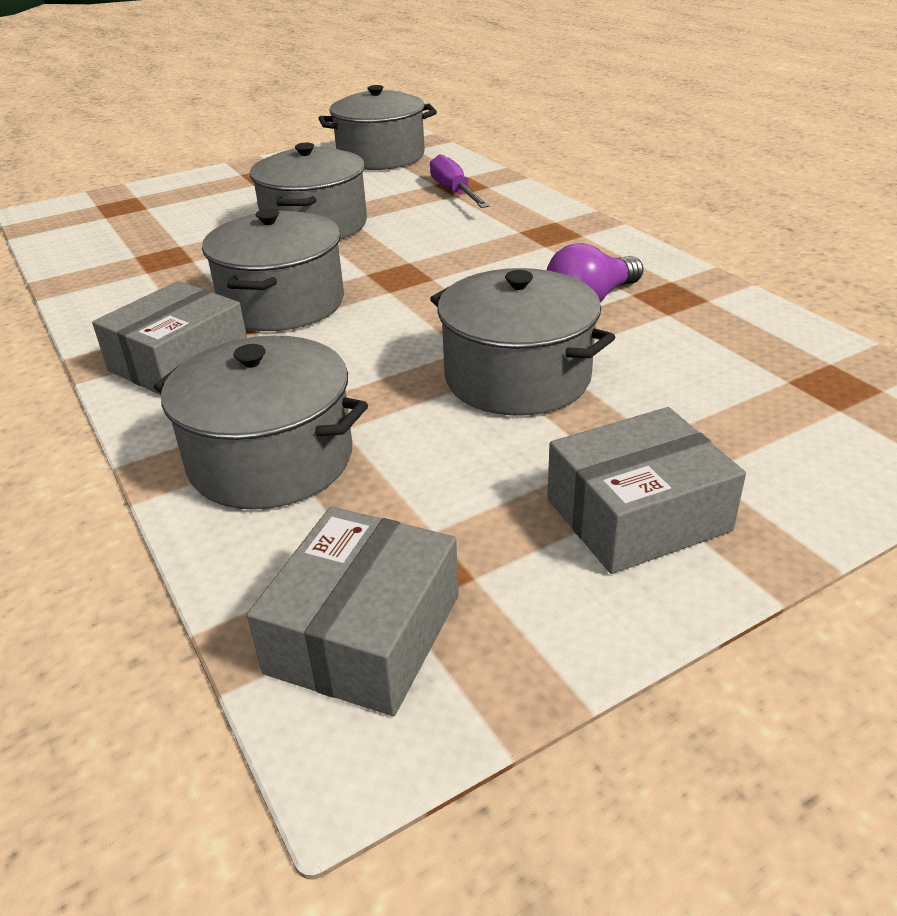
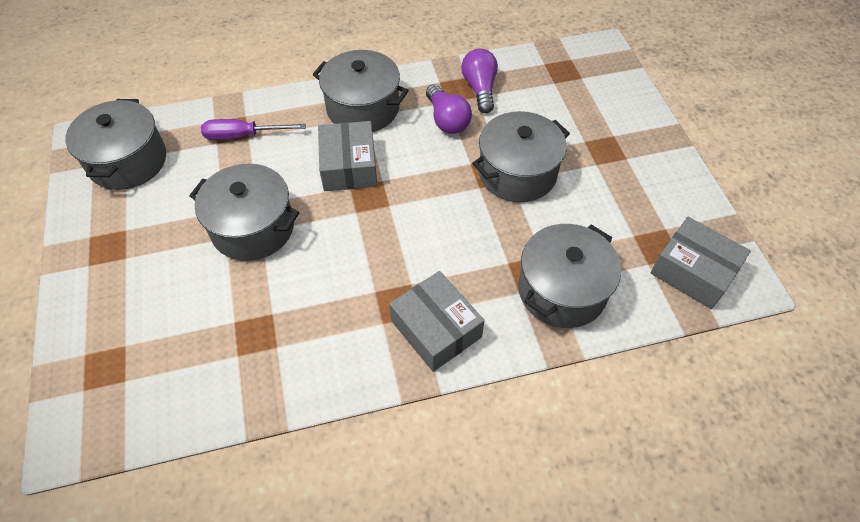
camera: 75 degrees left, 20 degrees up
(282, 303) = (379, 264): grey pot -> grey pot (363, 108)
(637, 514) = (637, 166): grey box -> grey box (349, 166)
(690, 314) = (480, 89): none -> purple light bulb

